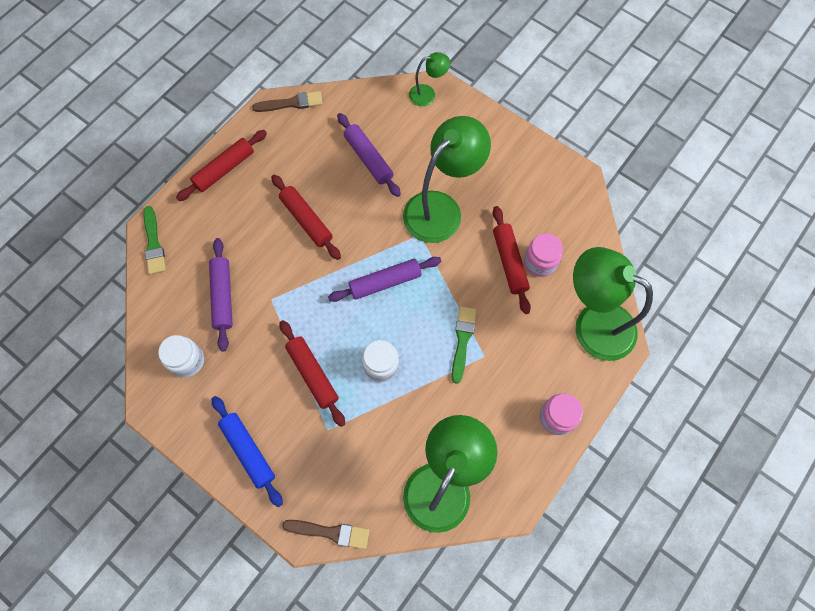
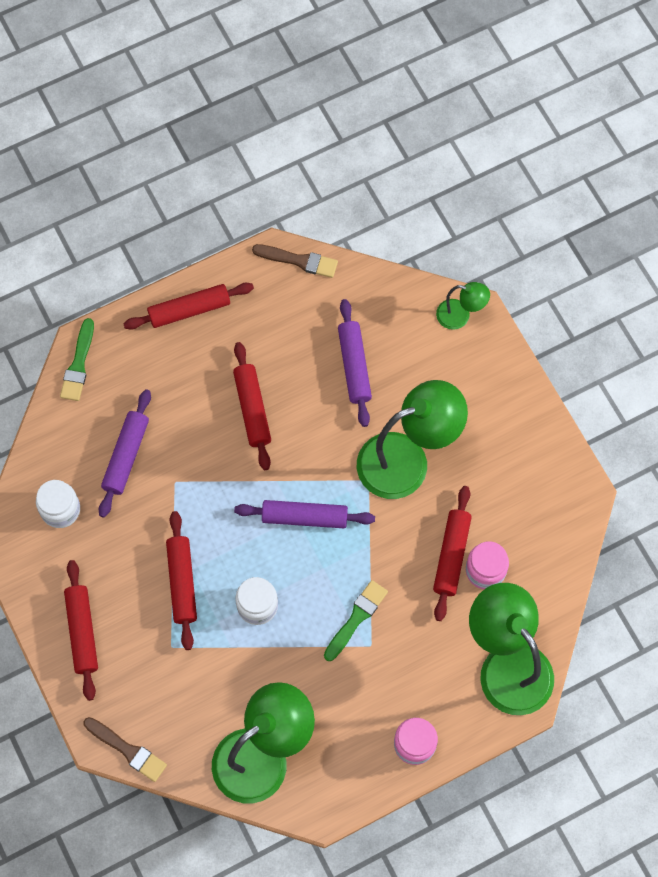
camera: 25 degrees right, 0 degrees up
(248, 451) = (82, 632): blue rolling pin -> red rolling pin

